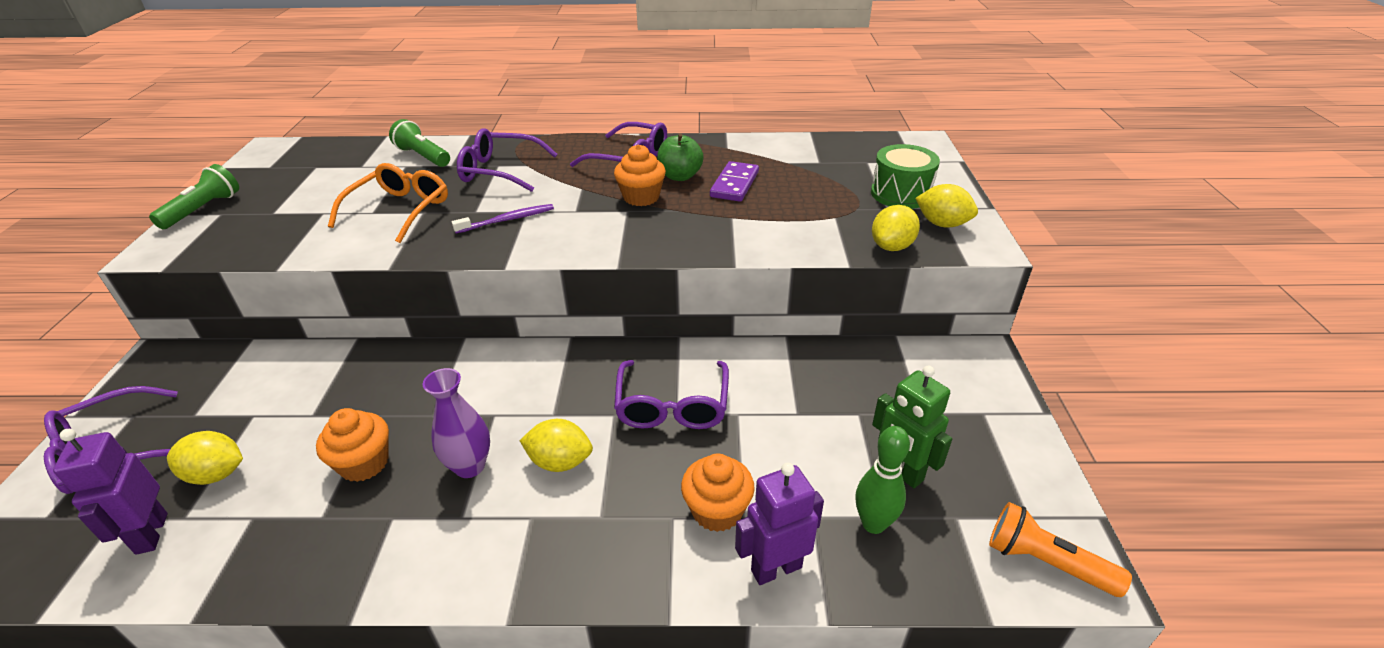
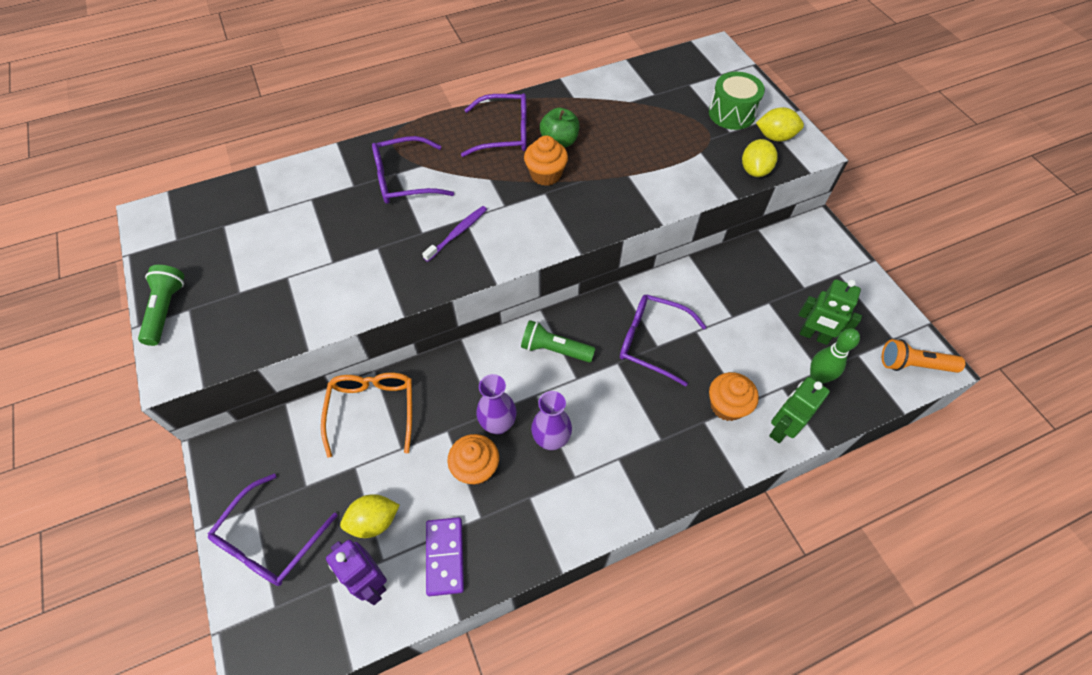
camera: 25 degrees left, 20 degrees up
(400, 210) = (355, 251): orange glasses -> orange glasses (372, 410)
(423, 156) = (317, 182): green flashlight -> green flashlight (554, 349)
(427, 429) = (498, 424): none -> purple vase
(560, 462) = (608, 412): yellow lemon -> none
(672, 406) = (651, 341): purple glasses -> purple glasses turned 135 degrees clockwise
(735, 184) = (607, 138): purple domino -> purple domino (445, 556)
(776, 568) = (781, 429): purple robot -> green robot

